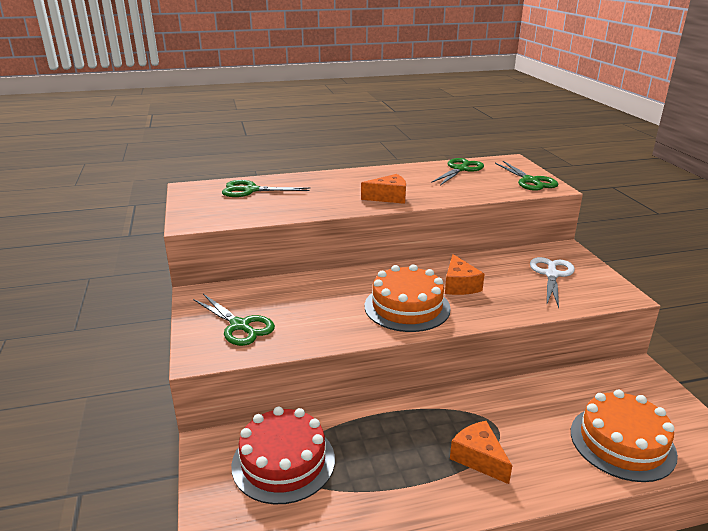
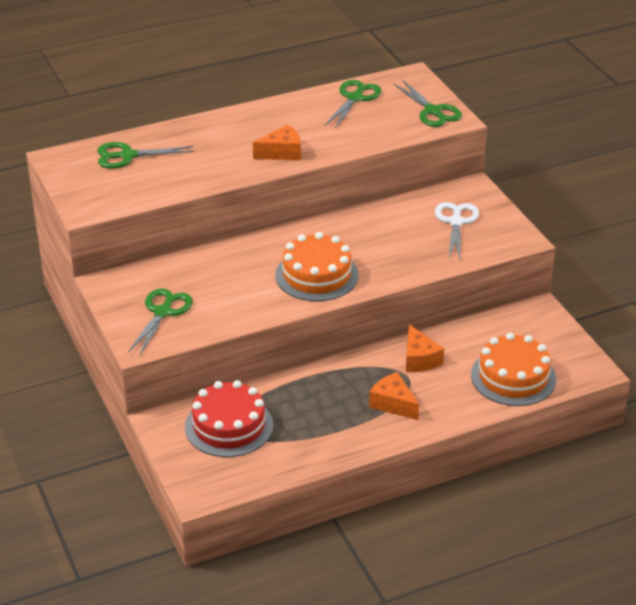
camera: 10 degrees left, 10 degrees up
(240, 326) = (163, 312): green scissors -> green scissors turned 105 degrees counterclockwise
(459, 285) = (365, 245): orange cheese -> orange cheese (419, 359)

